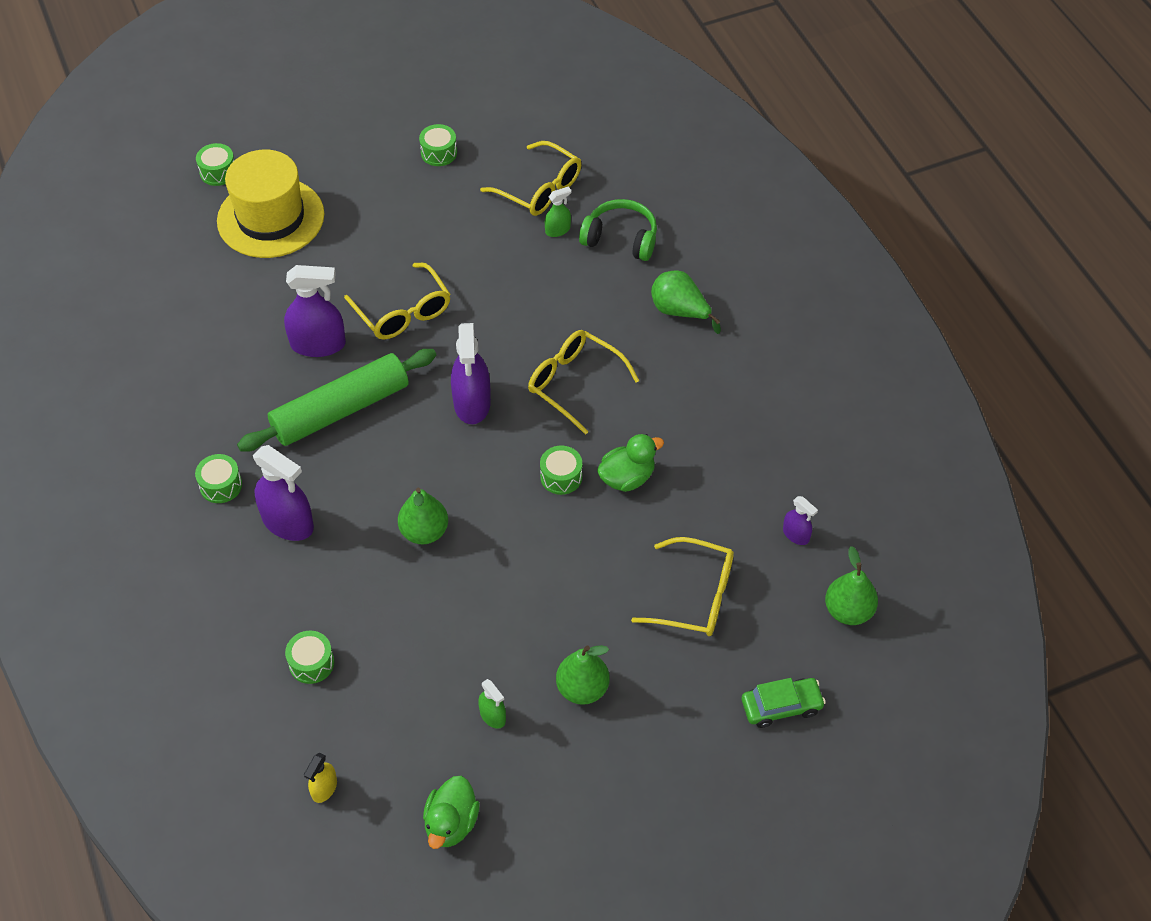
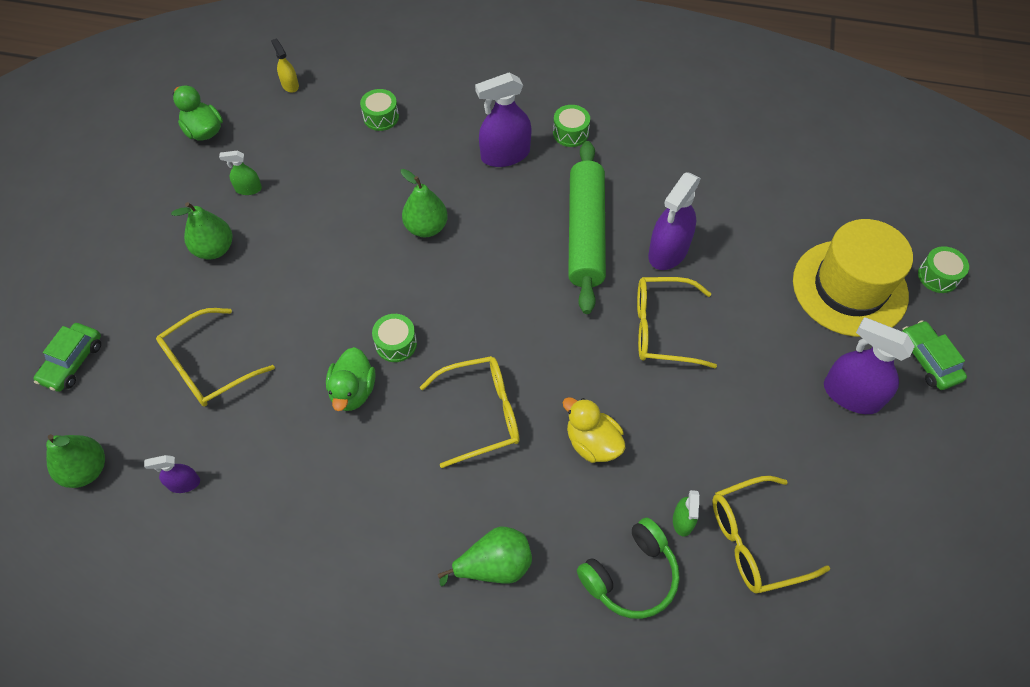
camera: 125 degrees right, 5 degrees up
(310, 153) = (928, 360): none -> green car
(439, 153) = (867, 475): green drum -> none
(472, 403) = (522, 324): purple spray bottle -> purple spray bottle (851, 395)
(541, 305) = (592, 443): none -> yellow duck

